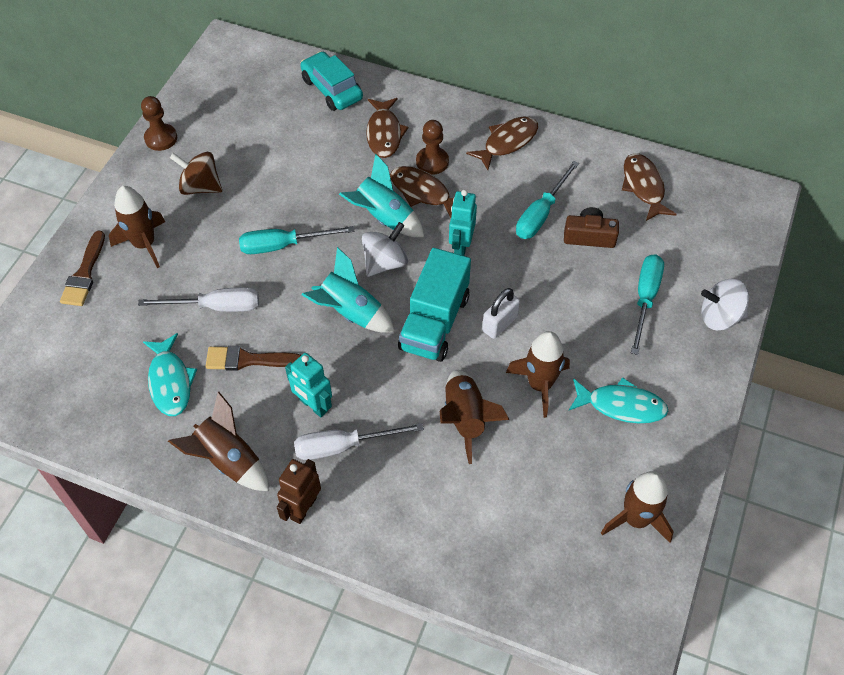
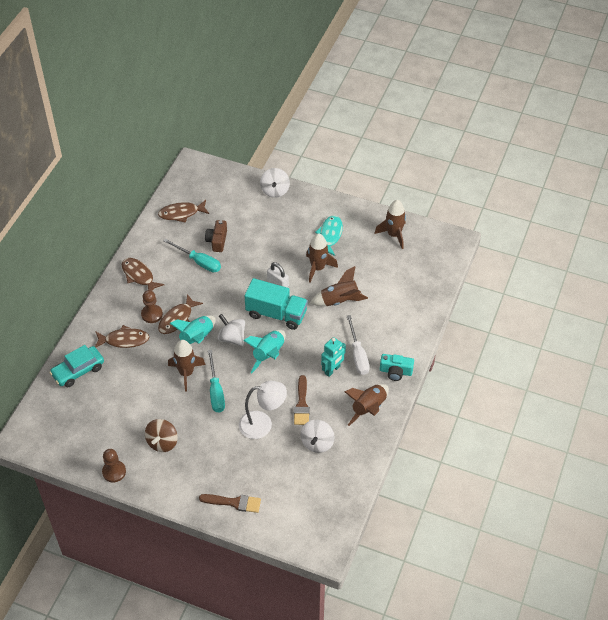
camera: 90 degrees left, 5 degrees down
(144, 244) = (210, 470): brown rocket -> brown rocket (186, 373)
(170, 382) = (317, 443): turquoise fish -> white spinning top
(216, 307) = (262, 424): white screwdriver -> white lamp
(303, 508) = (395, 371): brown robot -> turquoise camera
(461, 246) = (221, 301): turquoise robot -> none
(645, 299) = (262, 220): turquoise screwdriver -> none

